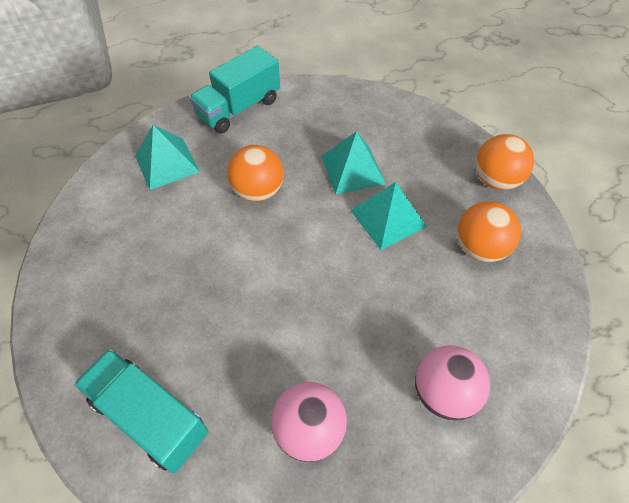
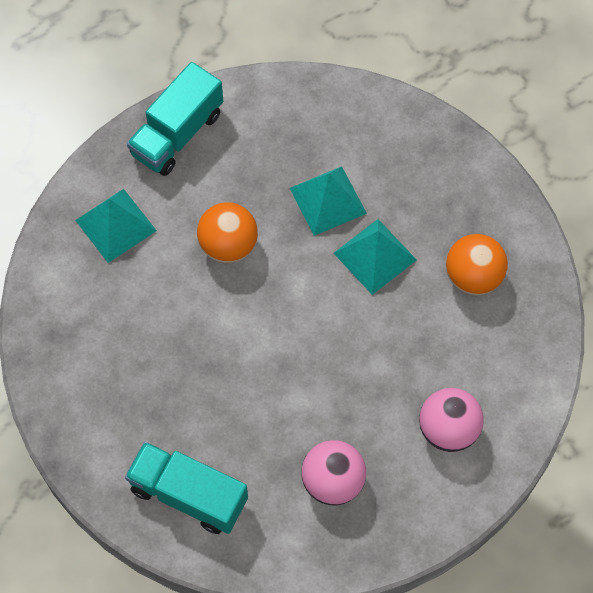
camera: 10 degrees left, 10 degrees up
(495, 180) = (486, 189): orange ball -> none

